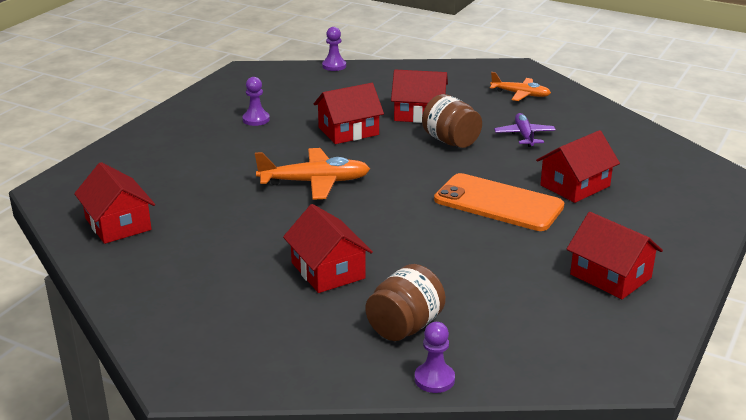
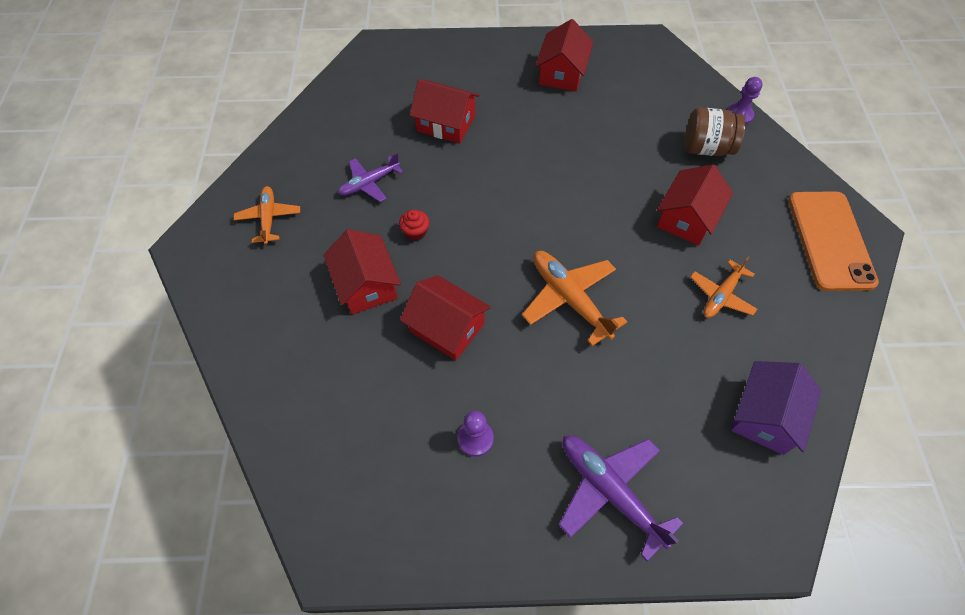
camera: 120 degrees left, 30 degrees up
(118, 224) = (765, 416): red house -> purple house
(162, 149) = (610, 491): none -> purple plane
(231, 251) = (721, 295): none -> orange plane
(334, 66) = (265, 445): purple pawn -> none
(450, 141) = (415, 232): brown jar -> red cupcake
(498, 203) = (509, 158): orange phone -> orange phone (830, 240)

